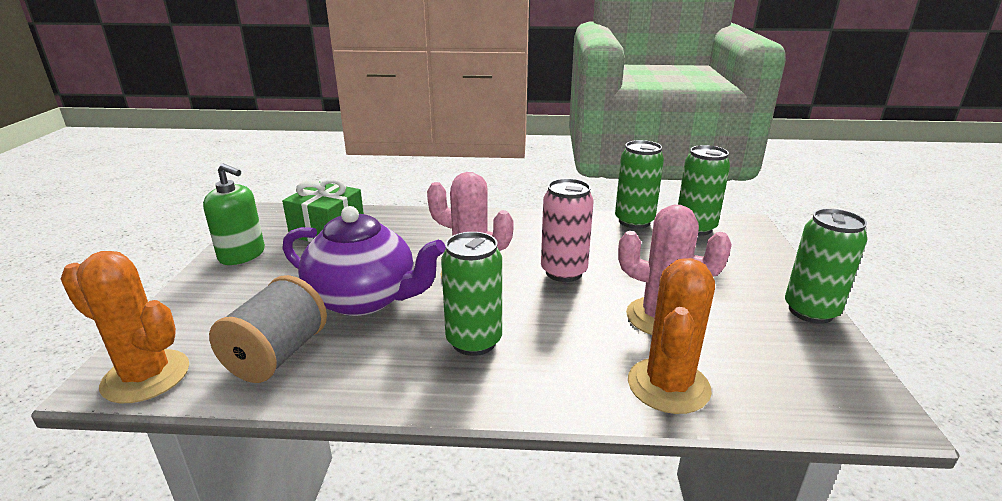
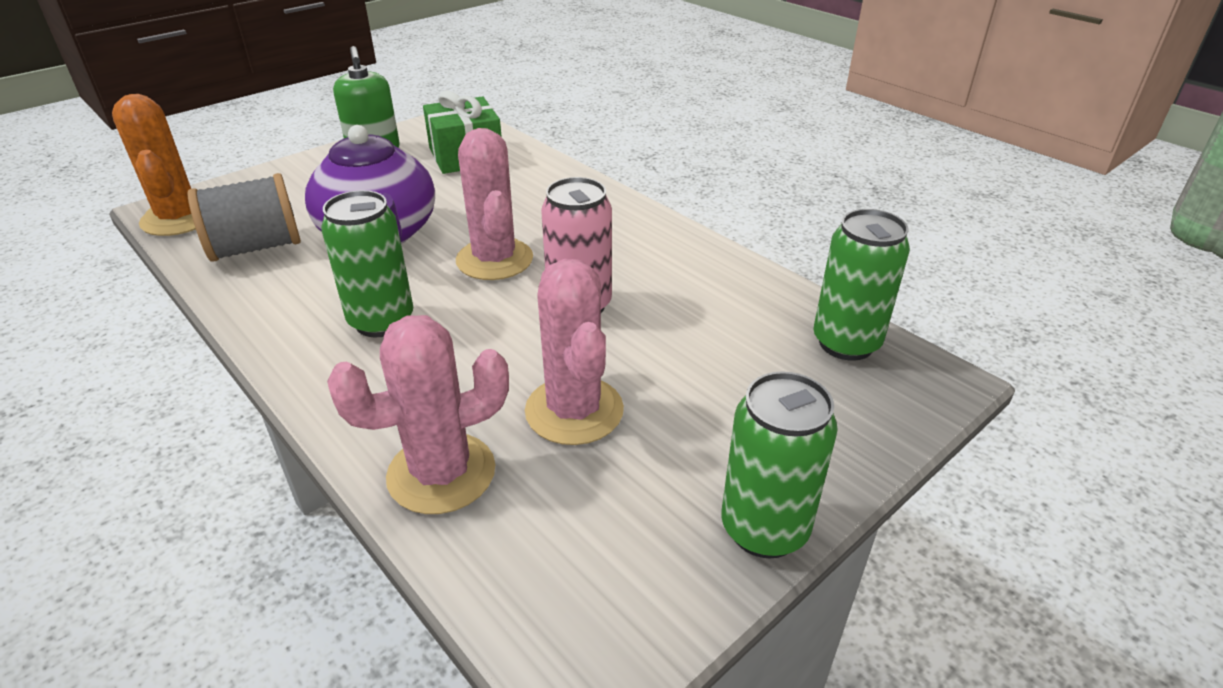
camera: 45 degrees right, 10 degrees up
(634, 221) = (780, 293): green can -> none
(668, 386) = (441, 473): orange cactus -> pink cactus

